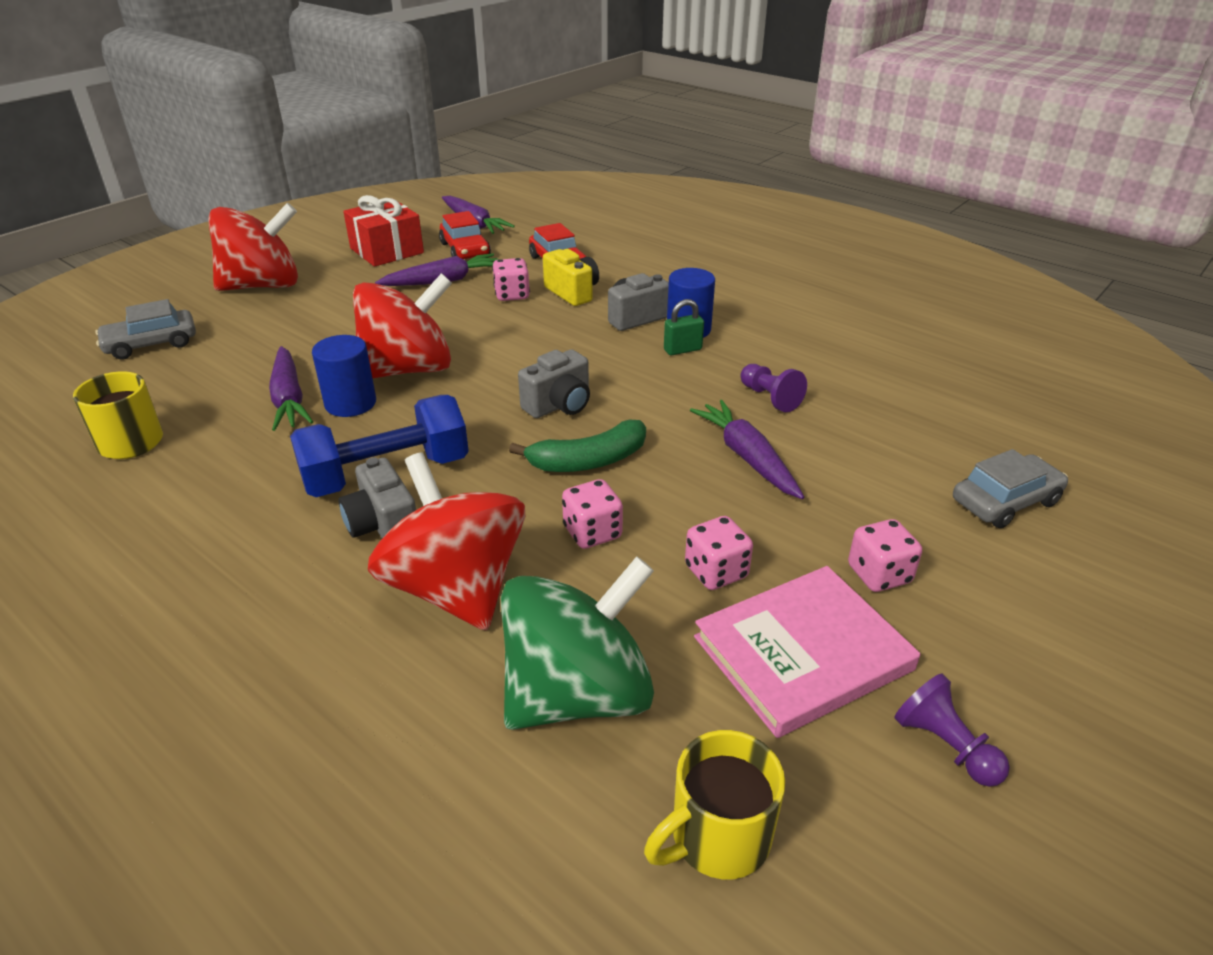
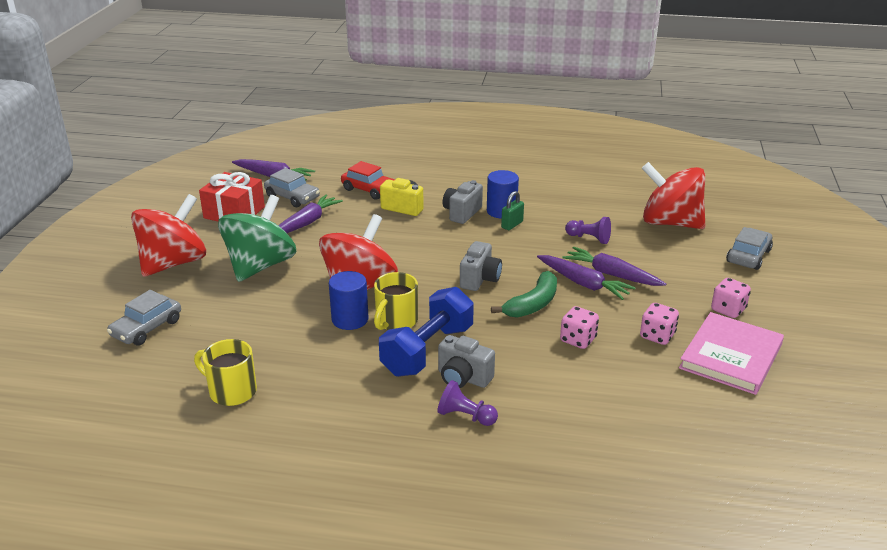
camera: 30 degrees left, 5 degrees down
(289, 399) = (304, 330): purple carrot -> purple carrot (583, 284)
(456, 588) = (542, 392): red spinning top -> red spinning top (670, 223)
(465, 250) = (292, 197): red car -> grey car
(512, 295) = (366, 220): pink dice -> none
(577, 693) = (655, 413): green spinning top -> green spinning top (260, 266)
(717, 837) = (771, 441): yellow mug -> yellow mug (395, 321)
(945, 745) = (819, 370): purple pawn -> purple pawn (465, 416)

